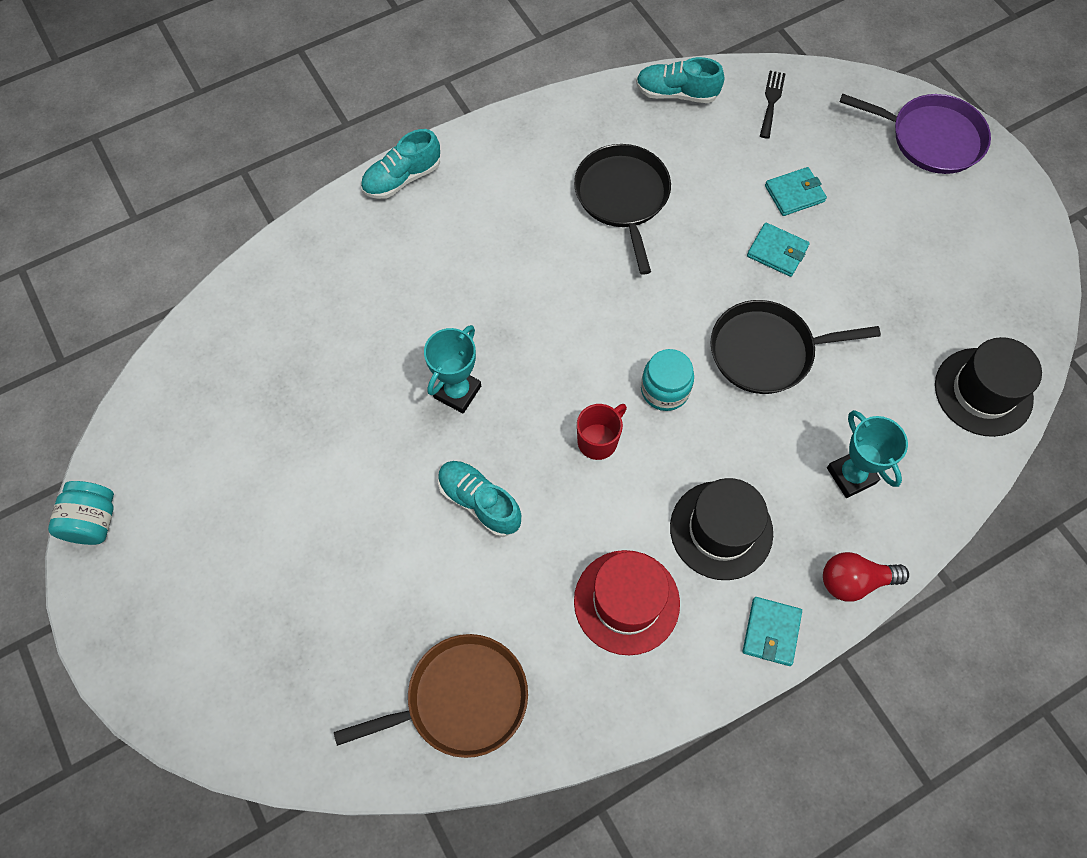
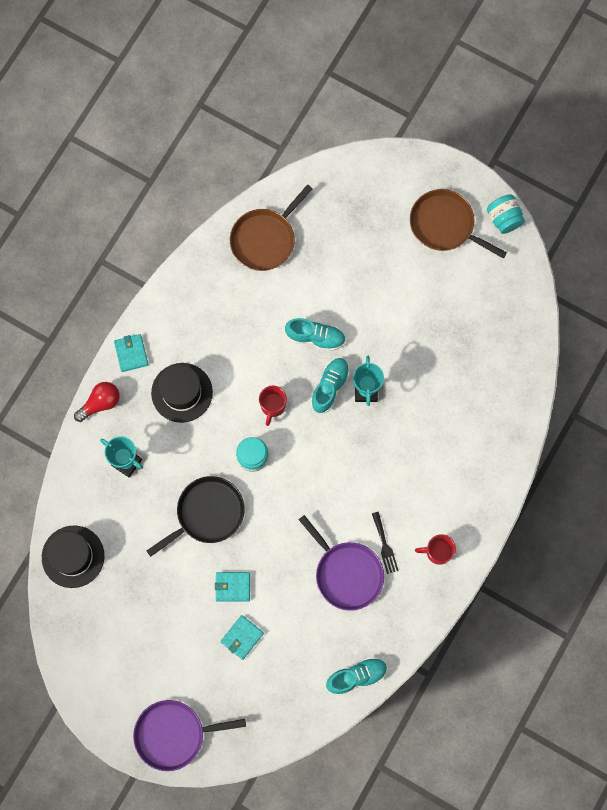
camera: 150 degrees right, 10 degrees up
(181, 561) = (445, 225): none -> brown pan
(402, 178) = (489, 509): turquoise shoe -> turquoise shoe (330, 387)
(496, 166) = (437, 552): none -> red mug
(623, 197) = (346, 573): black pan -> purple pan
(626, 602) = (211, 328): red hat -> none
(771, 101) = (291, 706): black fork -> black fork (384, 545)

